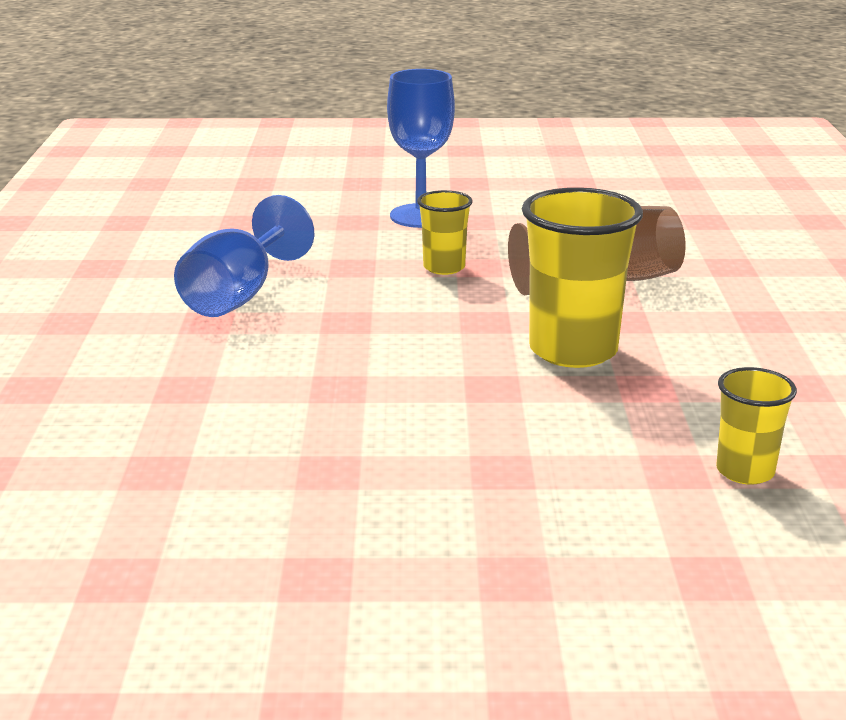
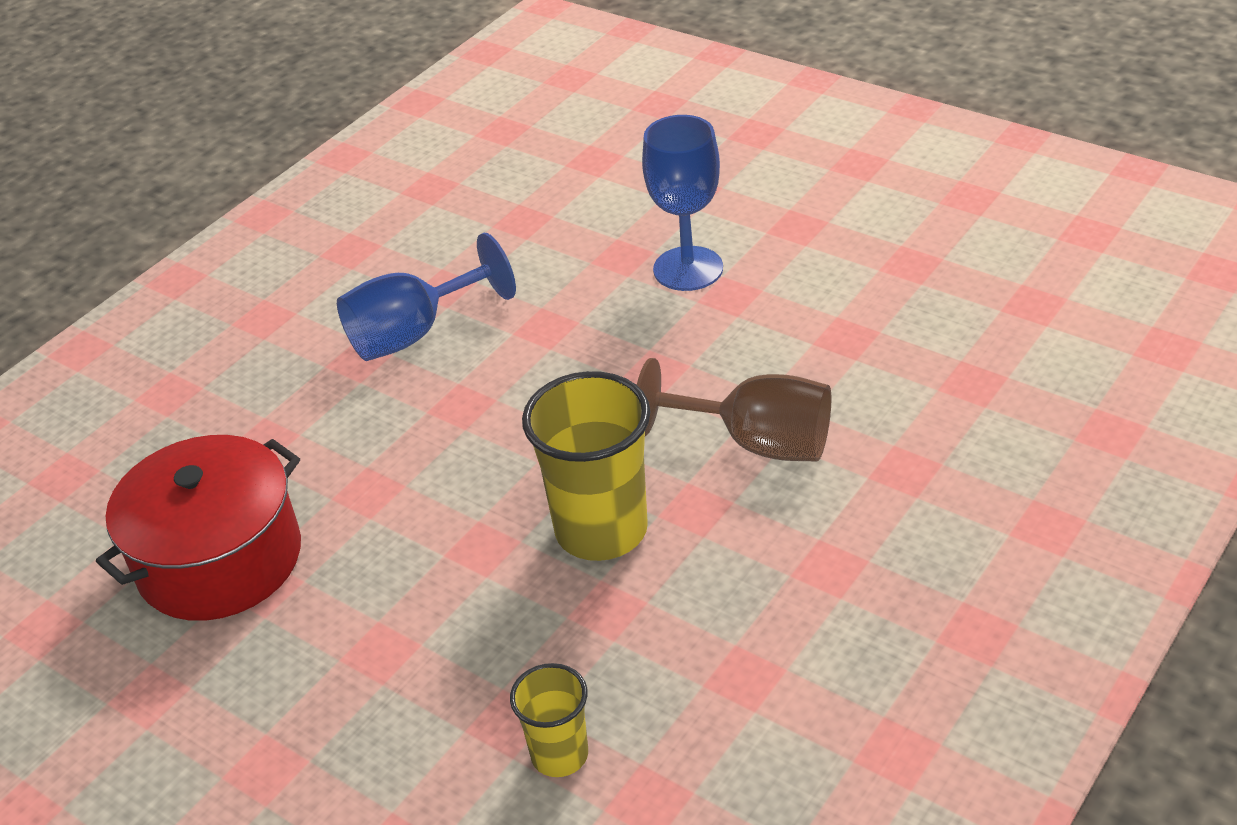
camera: 40 degrees right, 15 degrees up
(254, 469) = (220, 560): none -> red pot
(444, 267) = (622, 360): yellow cup -> none

